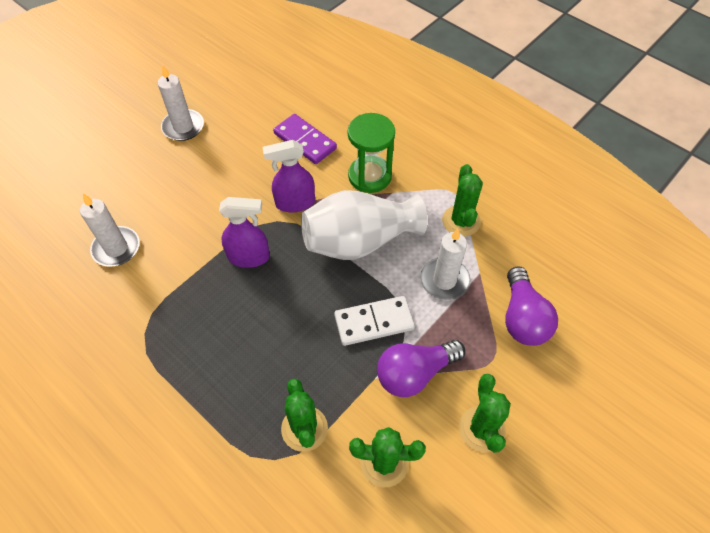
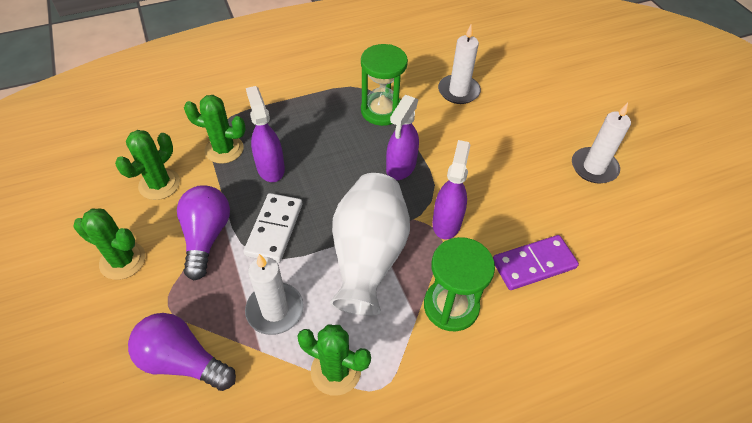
camera: 115 degrees right, 5 degrees down
(176, 304) = (382, 111): none -> green hourglass
(306, 367) = (270, 168): none -> purple spray bottle

